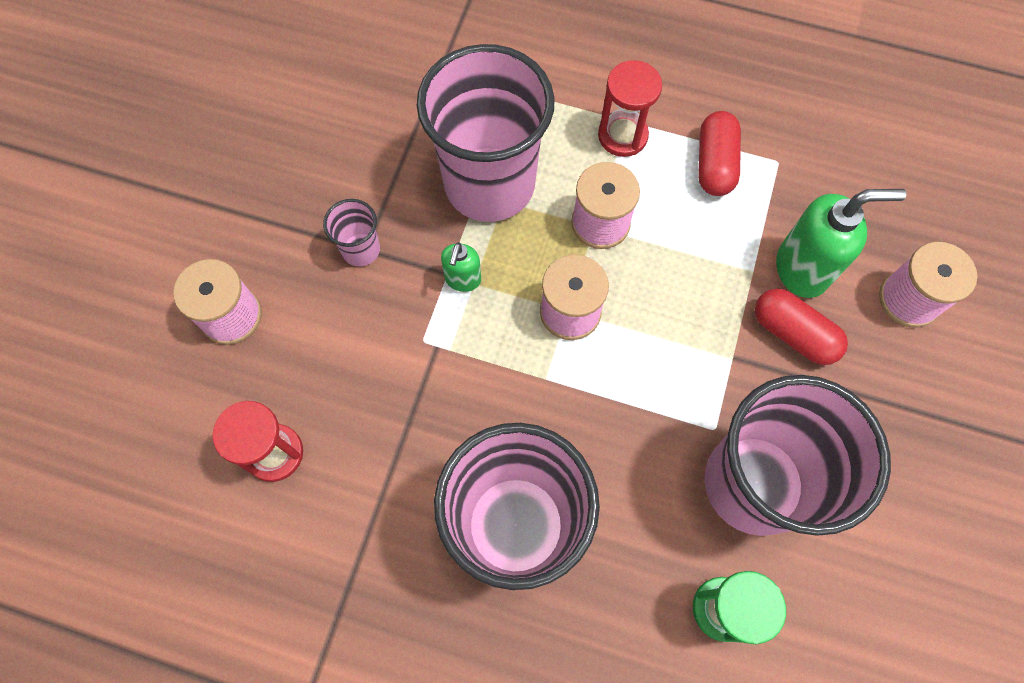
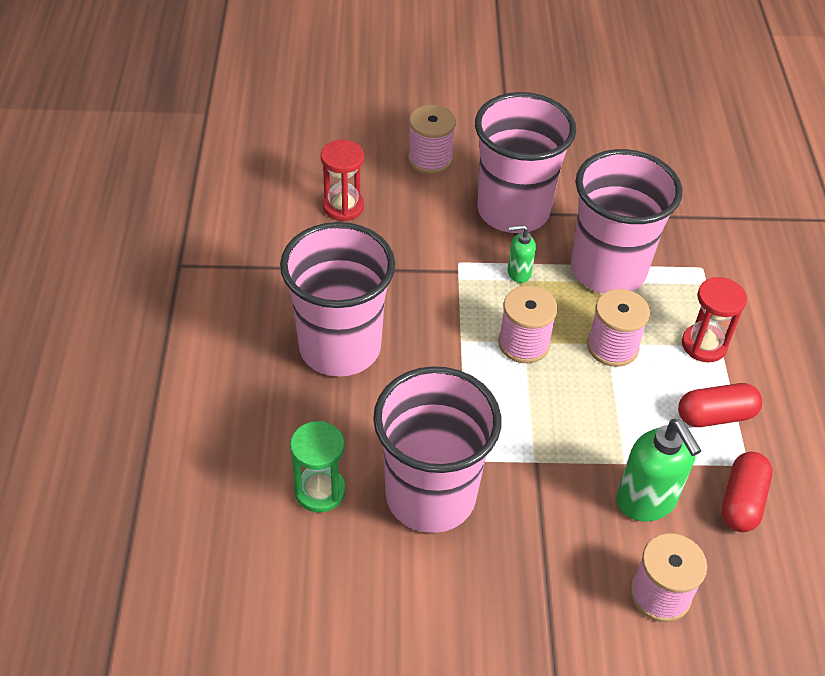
camera: 70 degrees right, 20 degrees down
(361, 250) = (513, 210): pink cup -> pink cup, size x2.40
(793, 334) = (579, 503): red capsule -> red capsule (741, 501)

